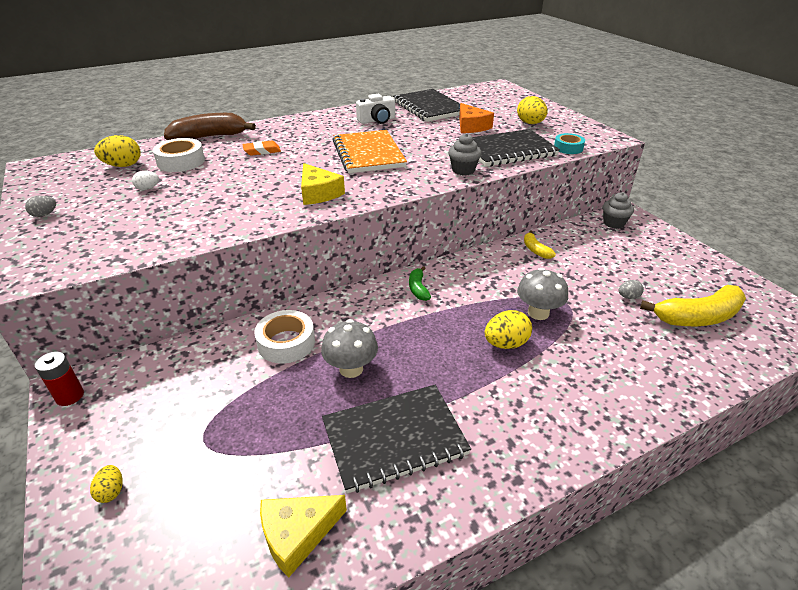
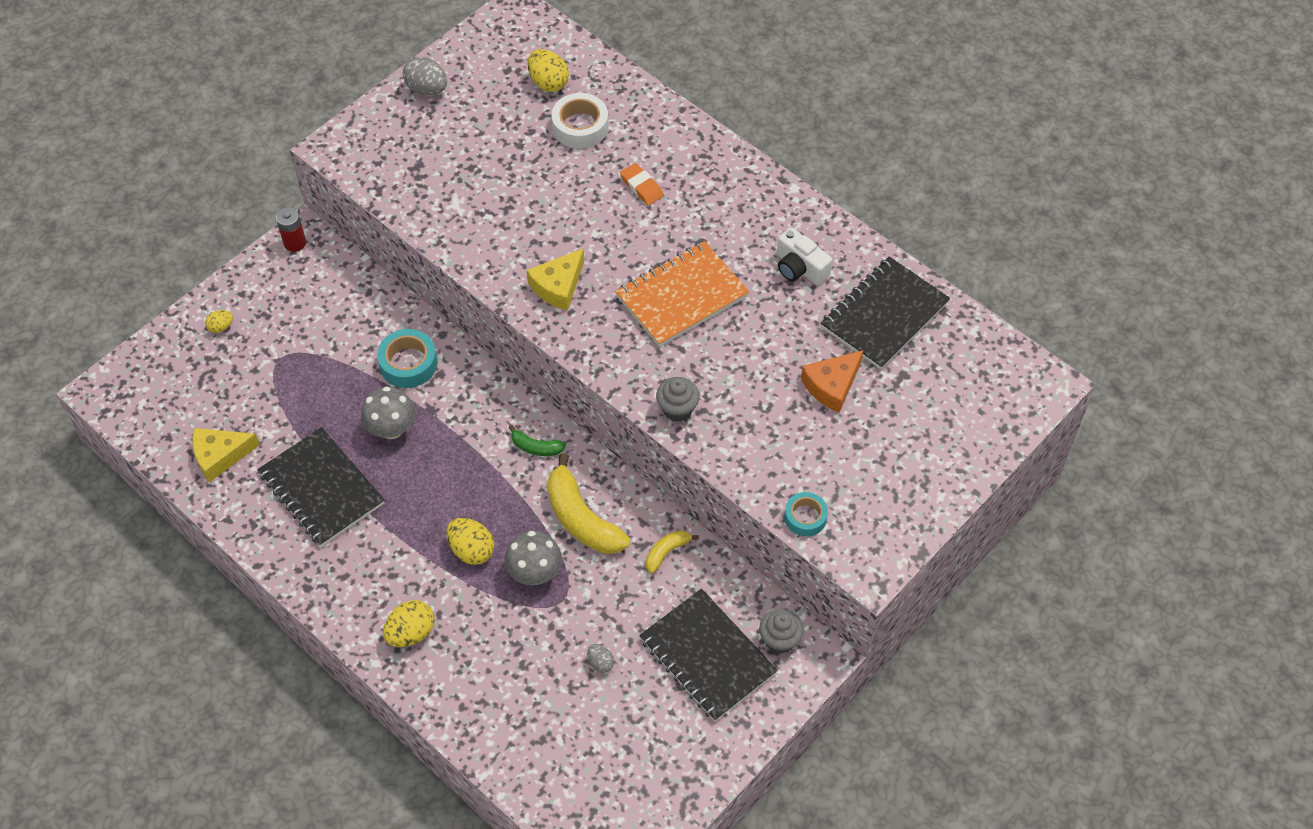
camera: 70 degrees right, 20 degrees up
(44, 215) = (427, 89): grey egg -> grey egg, size x1.76
(148, 188) = (507, 135): white egg -> none
(209, 137) = (657, 116): brown banana -> none
(286, 343) = (408, 363): white tape -> turquoise tape
(297, 534) = (220, 456): yellow cheese -> yellow cheese turned 60 degrees counterclockwise
(418, 288) = (536, 447): green banana -> green banana turned 135 degrees counterclockwise
(508, 150) = (763, 447): black notebook -> black notebook (707, 657)
(530, 123) = (881, 458): yellow egg -> yellow egg (411, 633)
(697, 317) = (586, 737): yellow banana -> yellow banana (581, 518)

